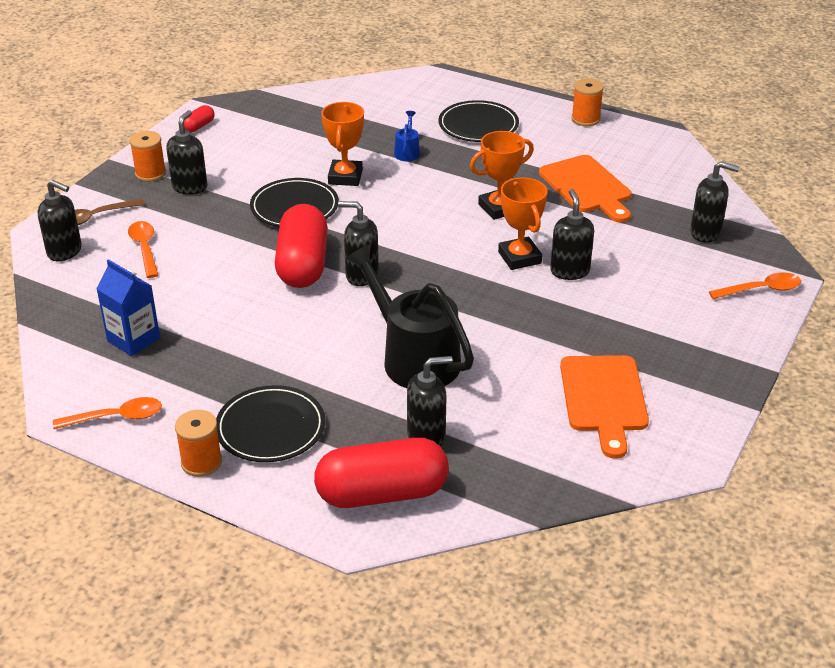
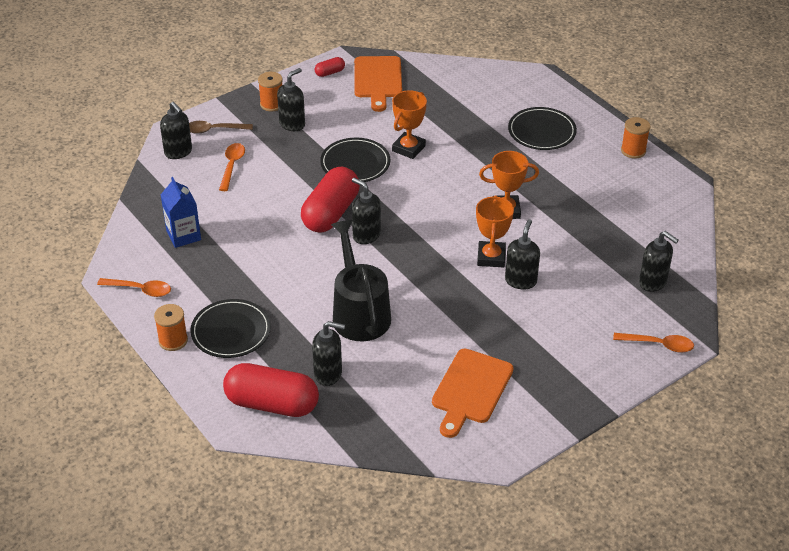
camera: 25 degrees right, 5 degrees up
(407, 152) = (470, 140): blue watering can -> none
(587, 187) = (588, 213): orange cutting board -> orange cutting board (378, 80)

